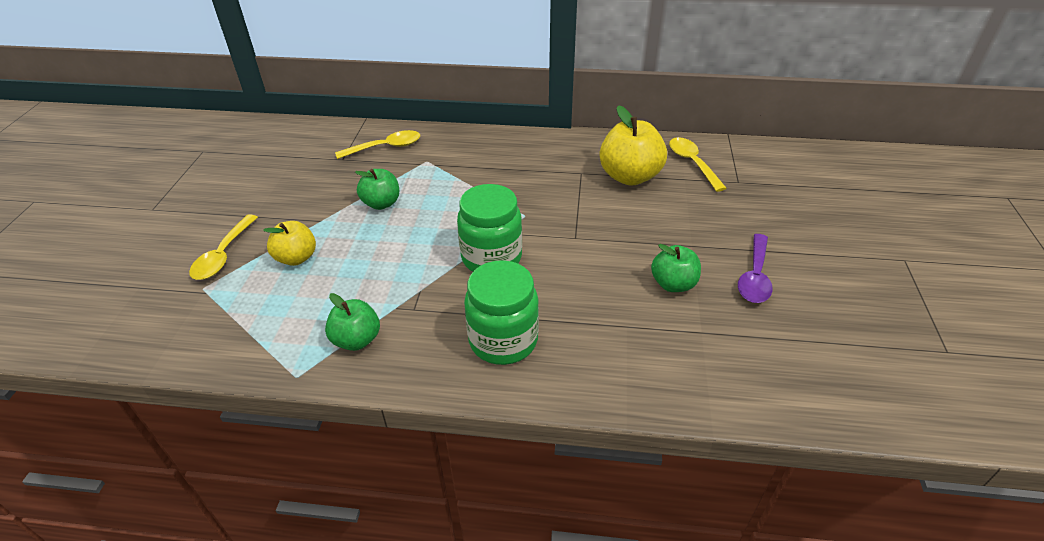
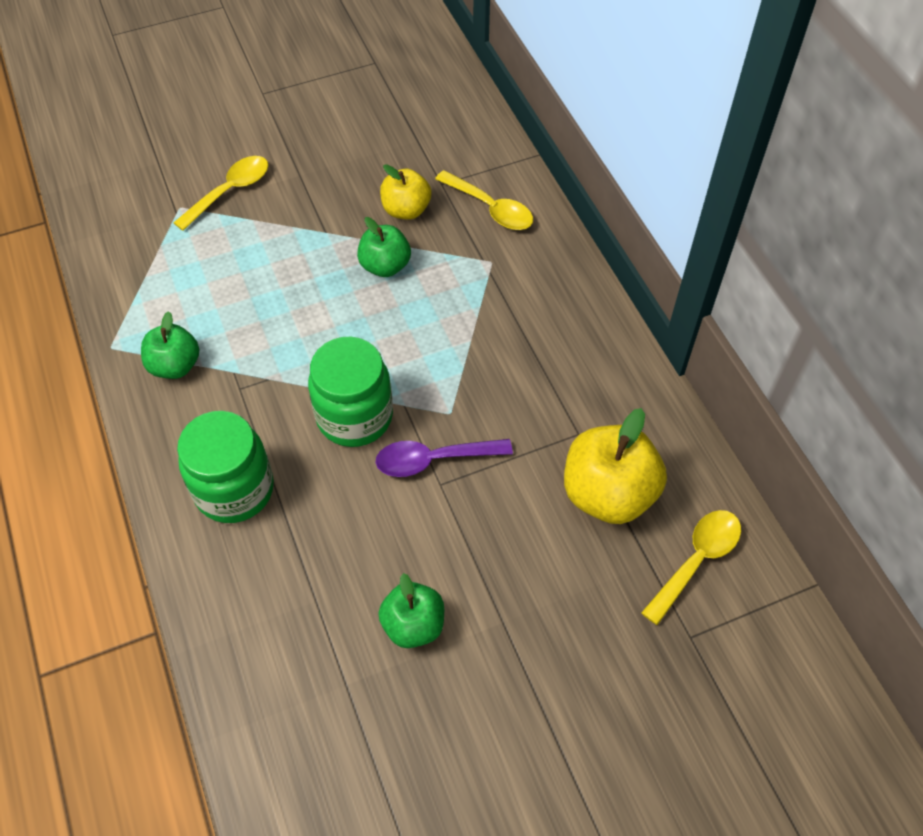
camera: 60 degrees right, 15 degrees up
(223, 255) = (230, 191): yellow spoon -> yellow spoon turned 150 degrees clockwise
(296, 258) = (258, 249): yellow apple -> yellow apple (406, 210)
(755, 277) = (481, 718): purple spoon -> purple spoon (433, 460)

